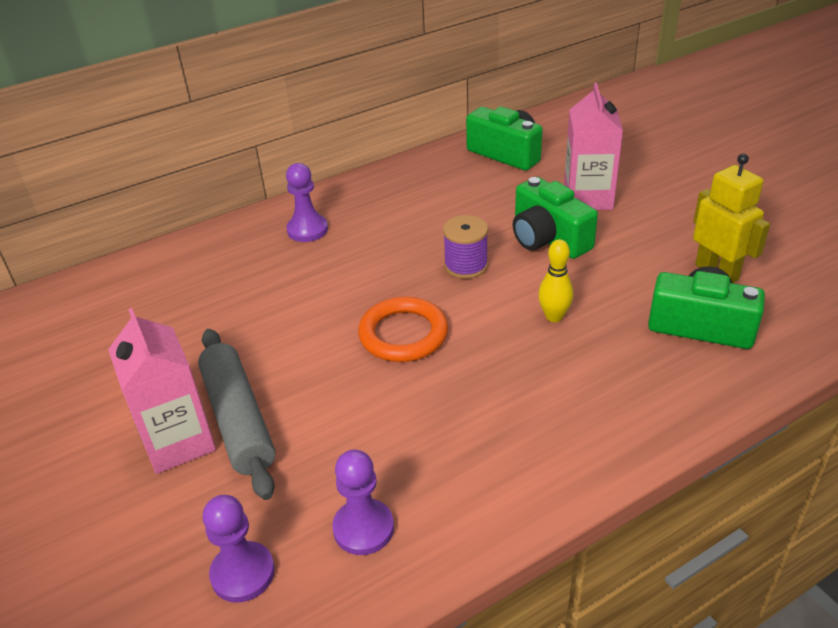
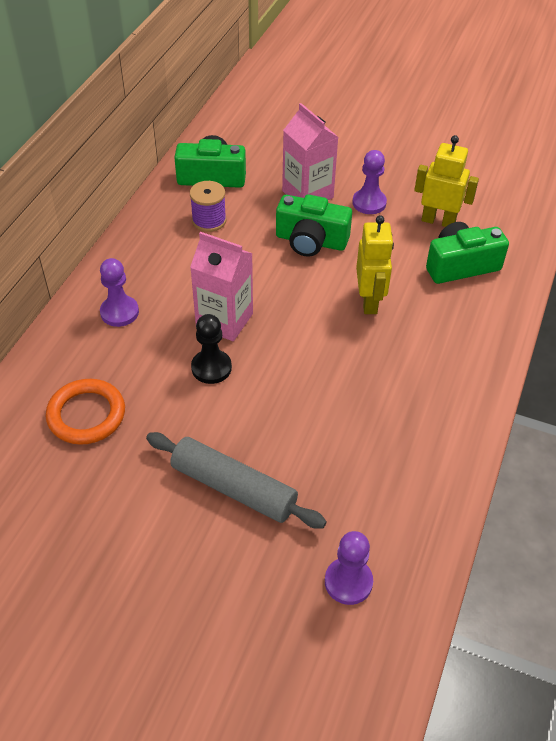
camera: 40 degrees left, 10 degrees up
(178, 442) = (208, 528): pink carton -> pink carton (224, 320)
(334, 307) = (211, 368): none -> black pawn
(363, 528) = (391, 509): purple pawn -> purple pawn (369, 203)
(403, 334) = (283, 364): orange ring -> orange ring (86, 415)
(466, 265) = (274, 289): purple spool -> purple spool (209, 220)
(554, 316) = (369, 301): yellow bowling pin -> yellow robot

